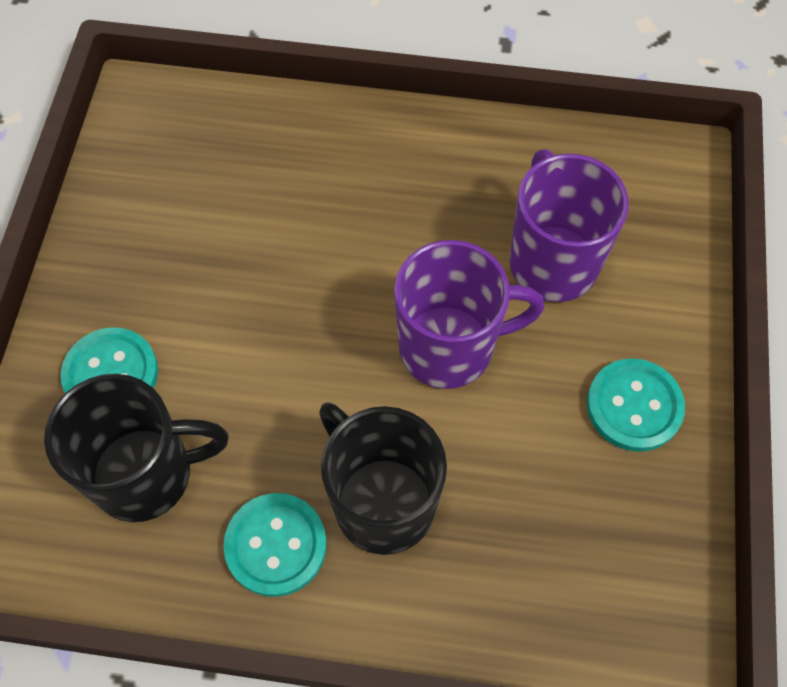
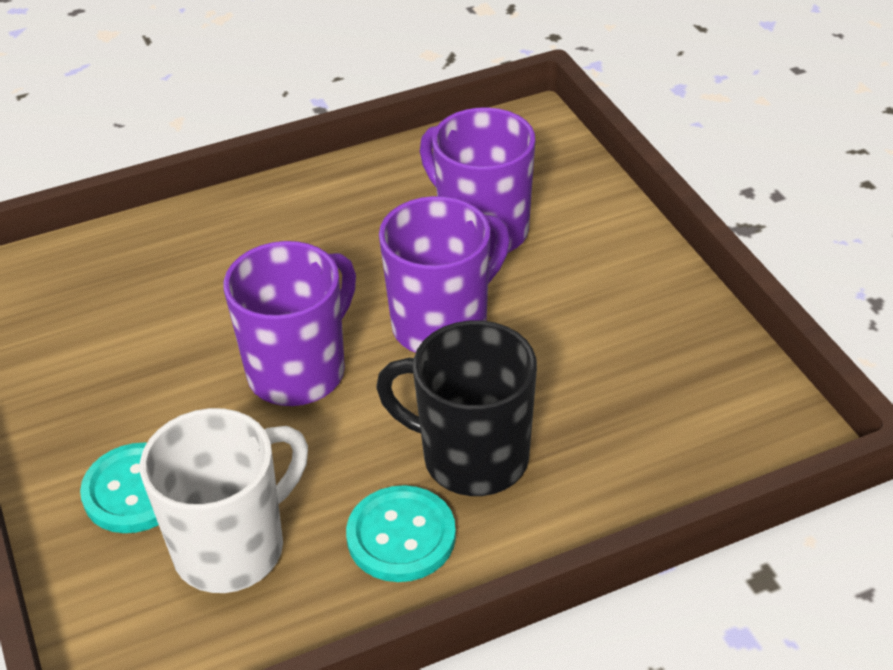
camera: 30 degrees left, 20 degrees down
(146, 474) = (233, 547): black mug -> white mug
(303, 328) = (299, 371): none -> purple mug
(634, 406) = (626, 293): turquoise button -> none

